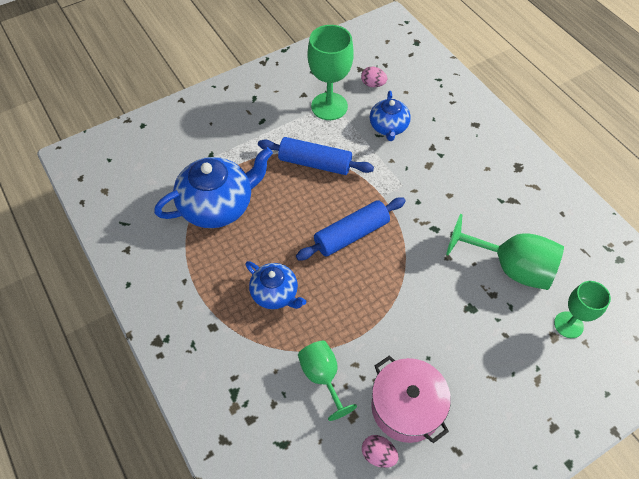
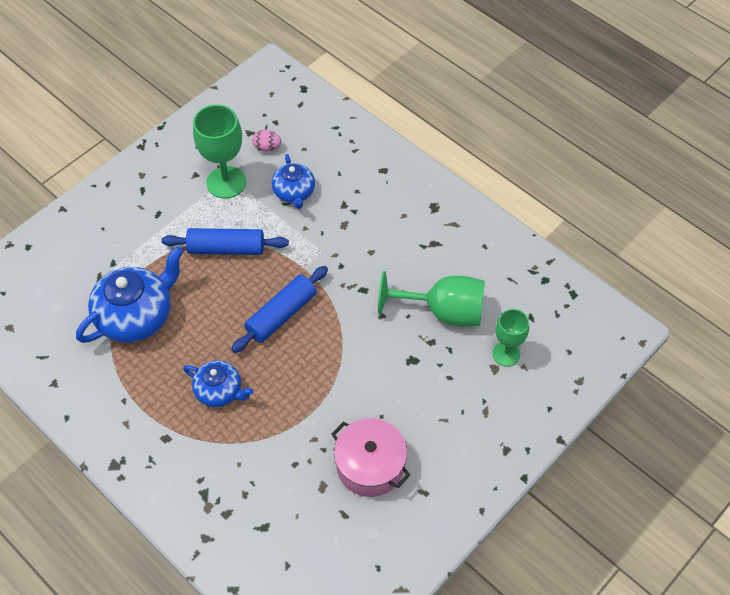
camera: 15 degrees left, 0 degrees up
(322, 377) = (285, 458): green goblet -> none
(378, 454) = (353, 514): pink egg -> none

